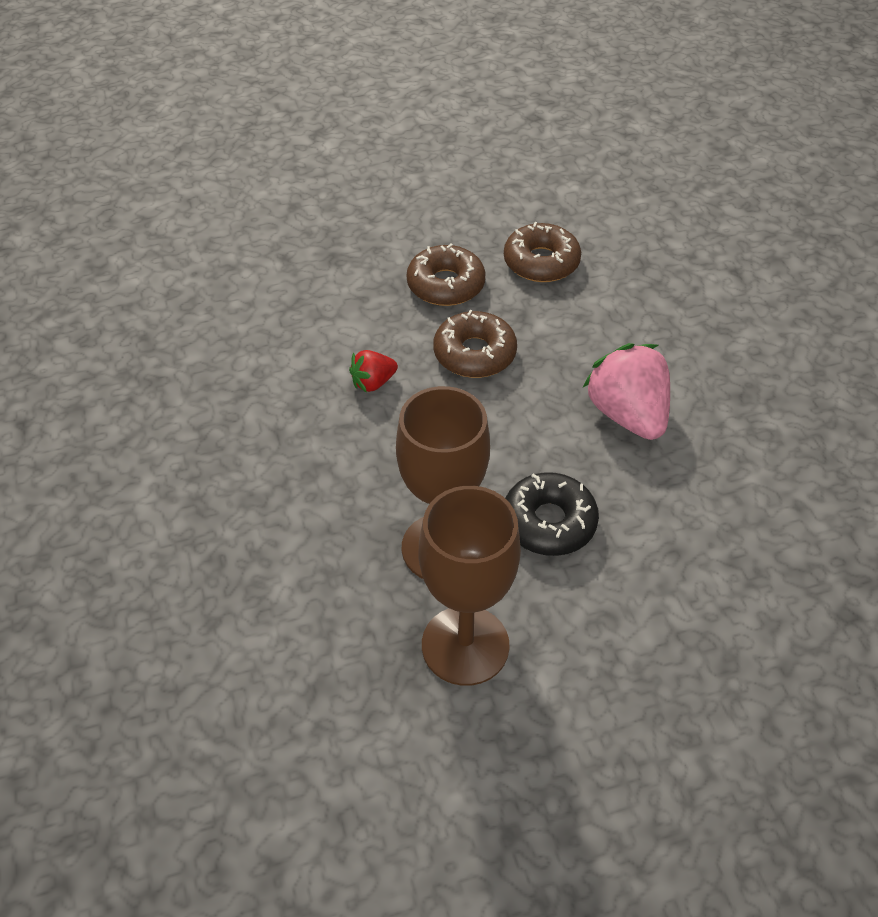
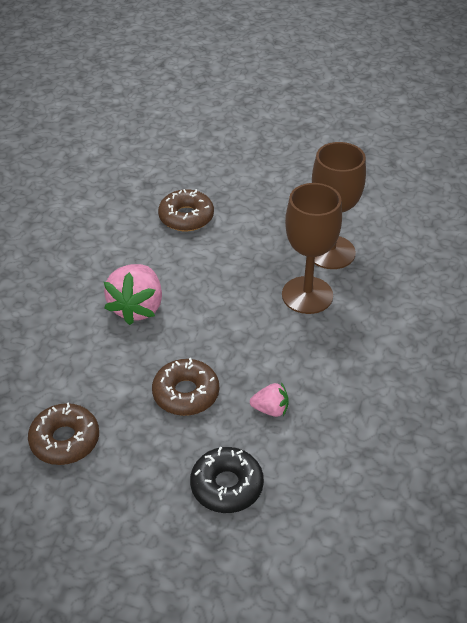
camera: 145 degrees left, 5 degrees down
(373, 383) = (270, 409): red strawberry -> pink strawberry
(445, 285) = (152, 461): brown donut -> brown donut (186, 217)
(549, 522) = (240, 279): black donut -> black donut (227, 486)

